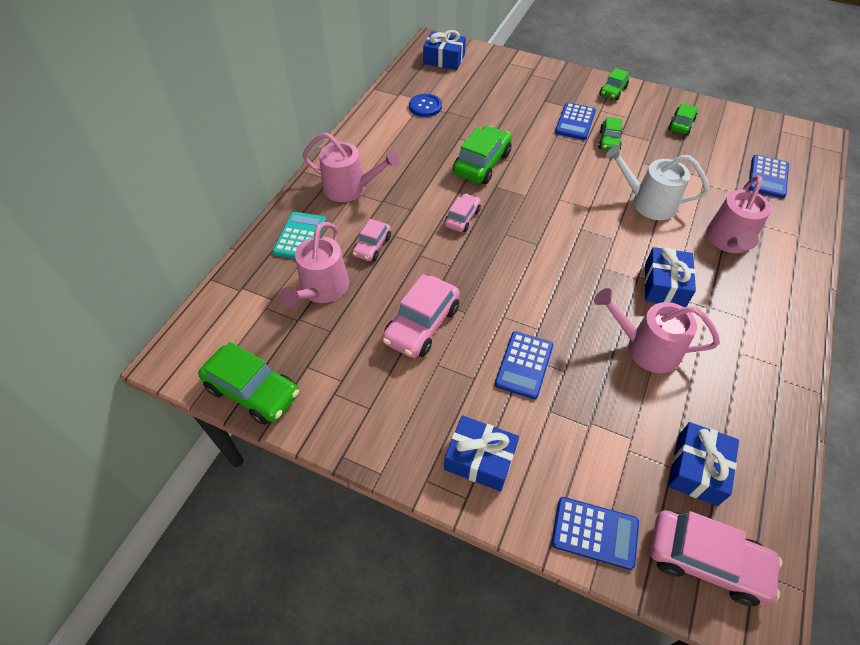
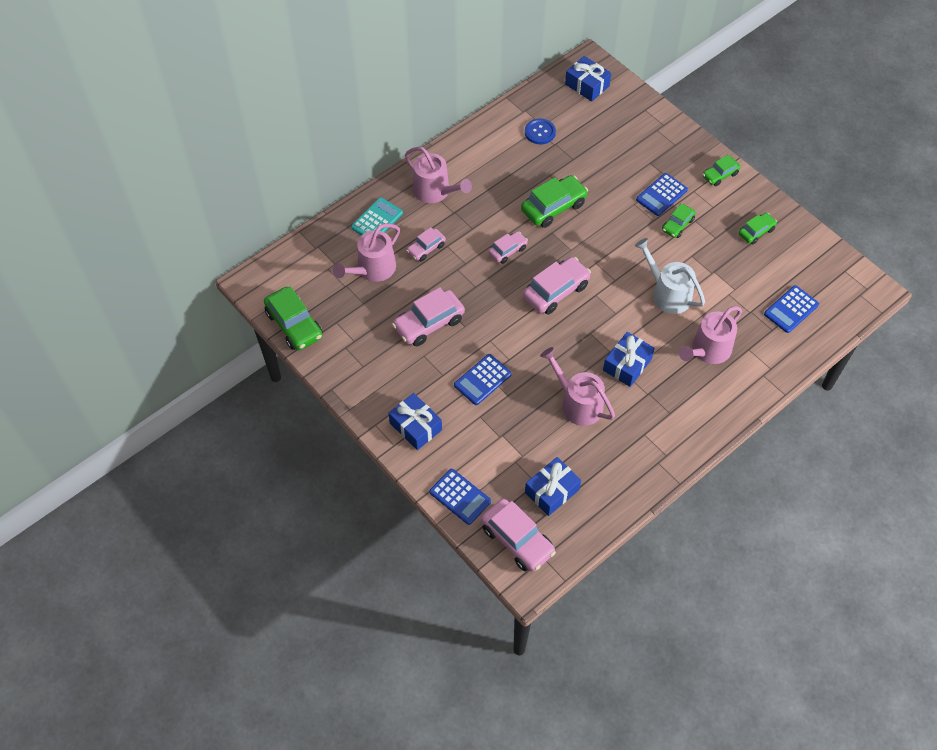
camera: 25 degrees right, 5 degrees up
(538, 239) = (556, 291): none -> pink car

